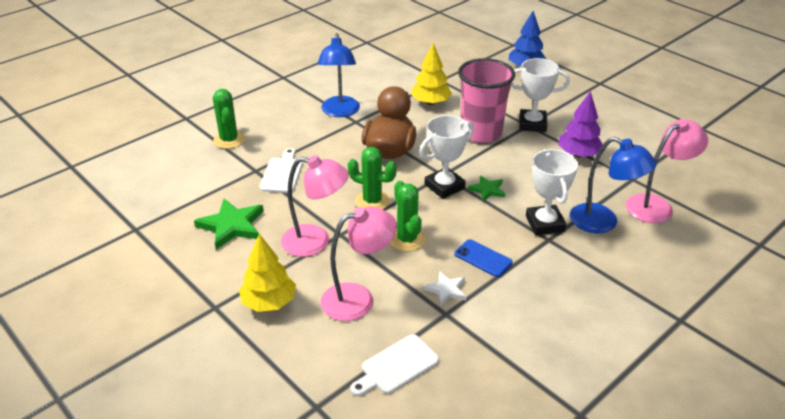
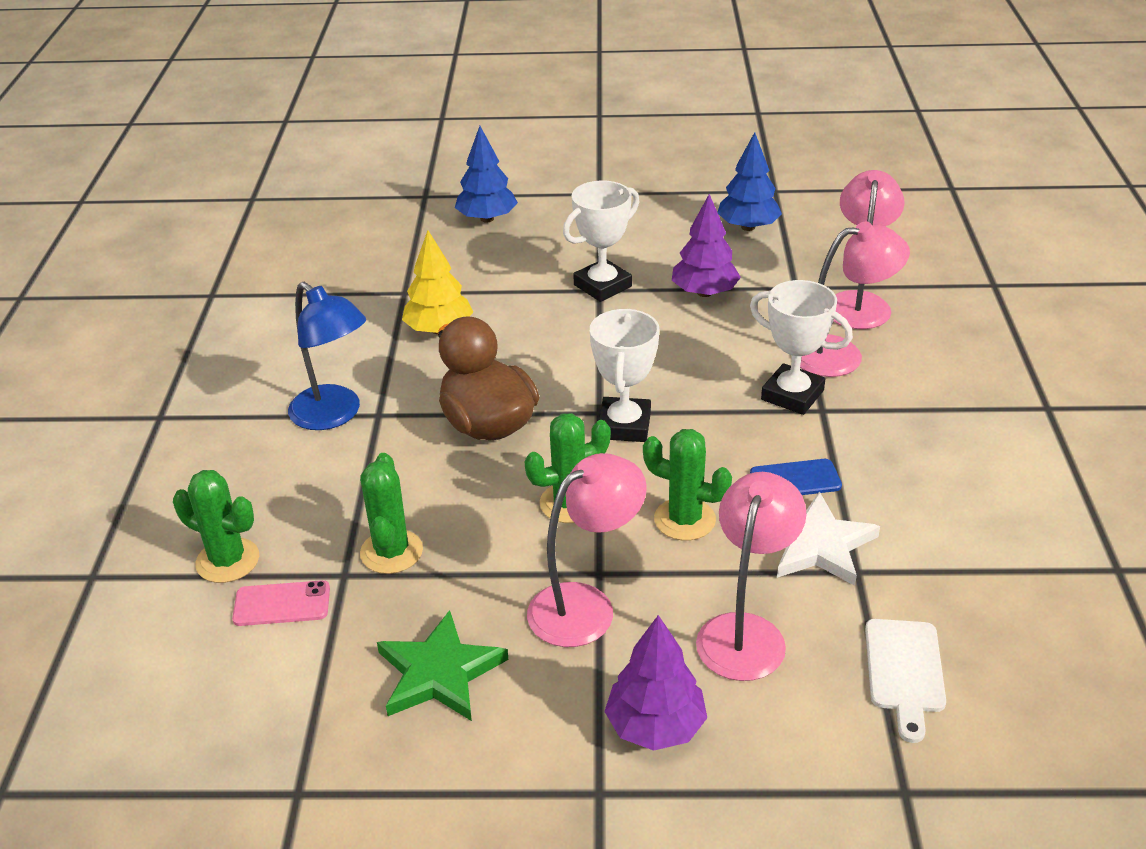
camera: 45 degrees left, 0 degrees up
(222, 166) = (282, 604): none -> pink phone
(269, 302) = (655, 726): yellow tree -> purple tree
(282, 173) = (391, 552): white cutting board -> green cactus
(446, 290) = (816, 544): white star -> white star, size x1.75
(481, 133) = (562, 332): pink cup -> none
(487, 190) = (676, 397): green star -> none
(603, 222) = (841, 354): blue lamp -> pink lamp
(655, 138) = (748, 227): none -> blue tree

